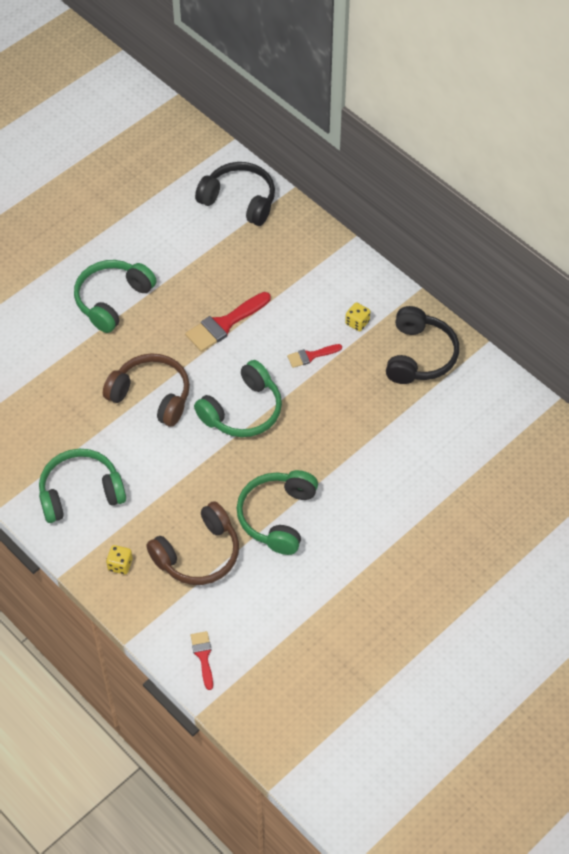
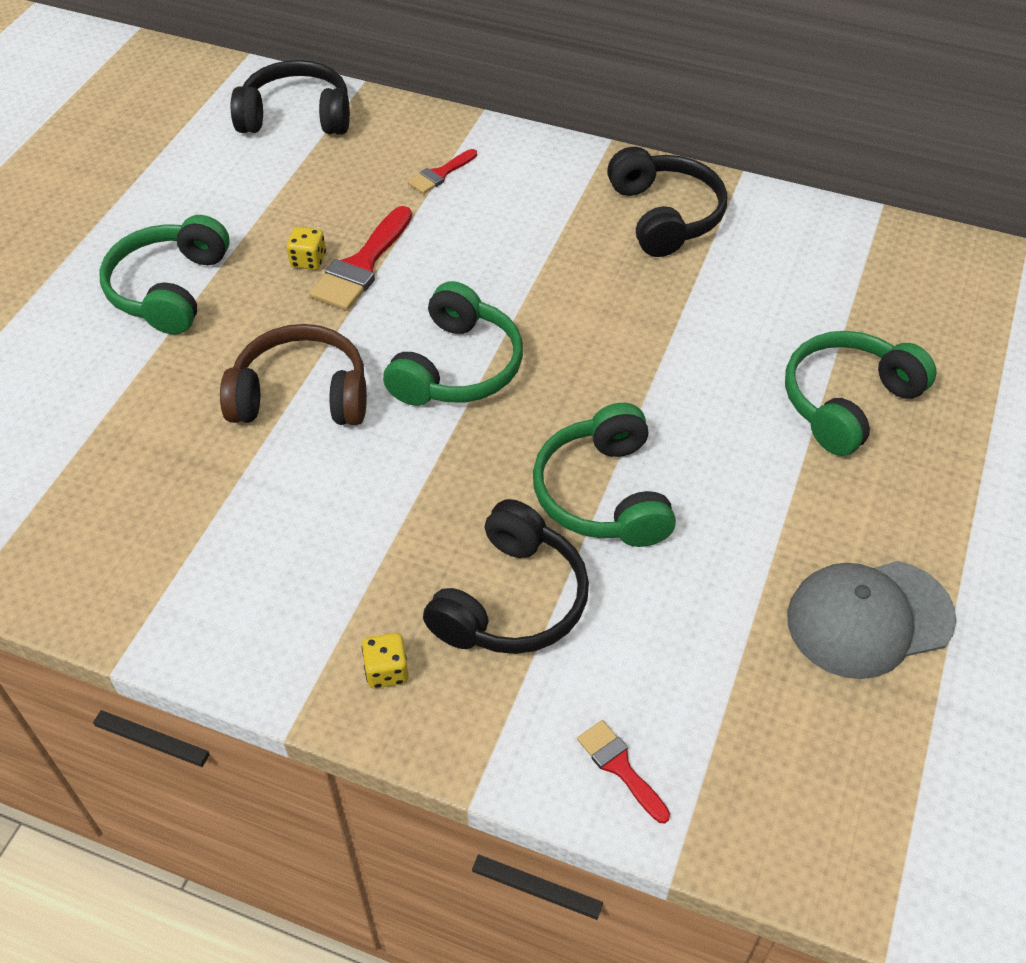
camera: 25 degrees left, 5 degrees down
(80, 492) = (255, 580): green headphones -> green headphones (847, 402)
(198, 554) = (512, 600): brown headphones -> black headphones
(311, 356) = (514, 264): red brush -> red brush (440, 174)
(357, 322) = (553, 204): yellow dice -> yellow dice (308, 260)
(371, 638) = (869, 618): none -> grey cap

